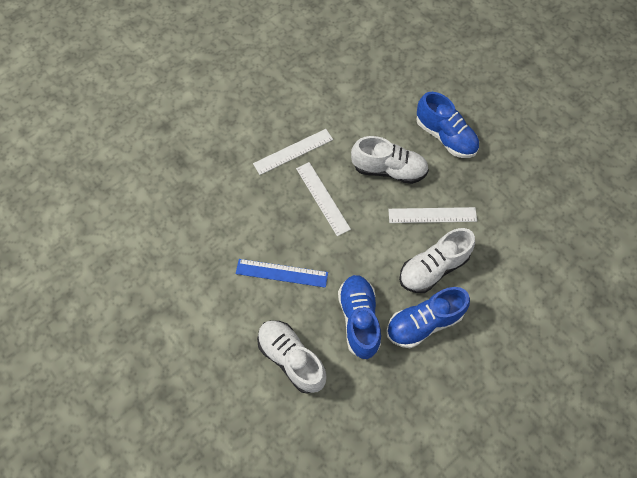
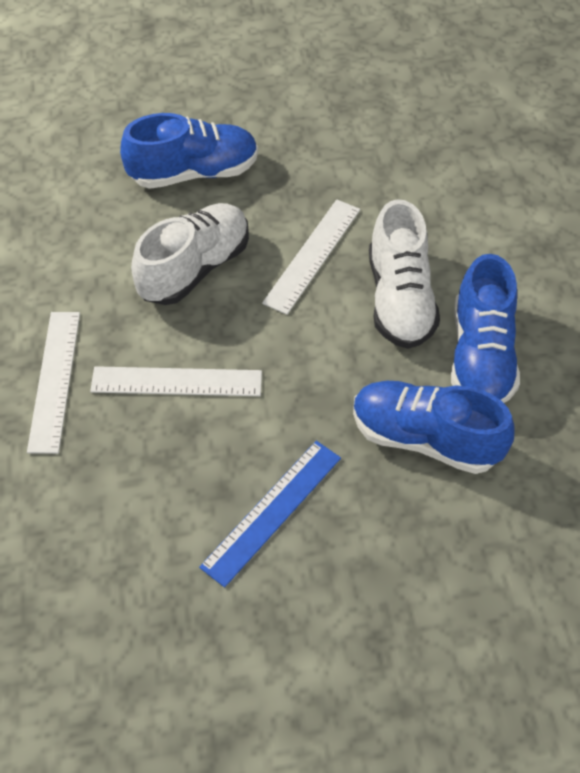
camera: 60 degrees left, 10 degrees down
(291, 358) = (437, 573): white shoe -> none

